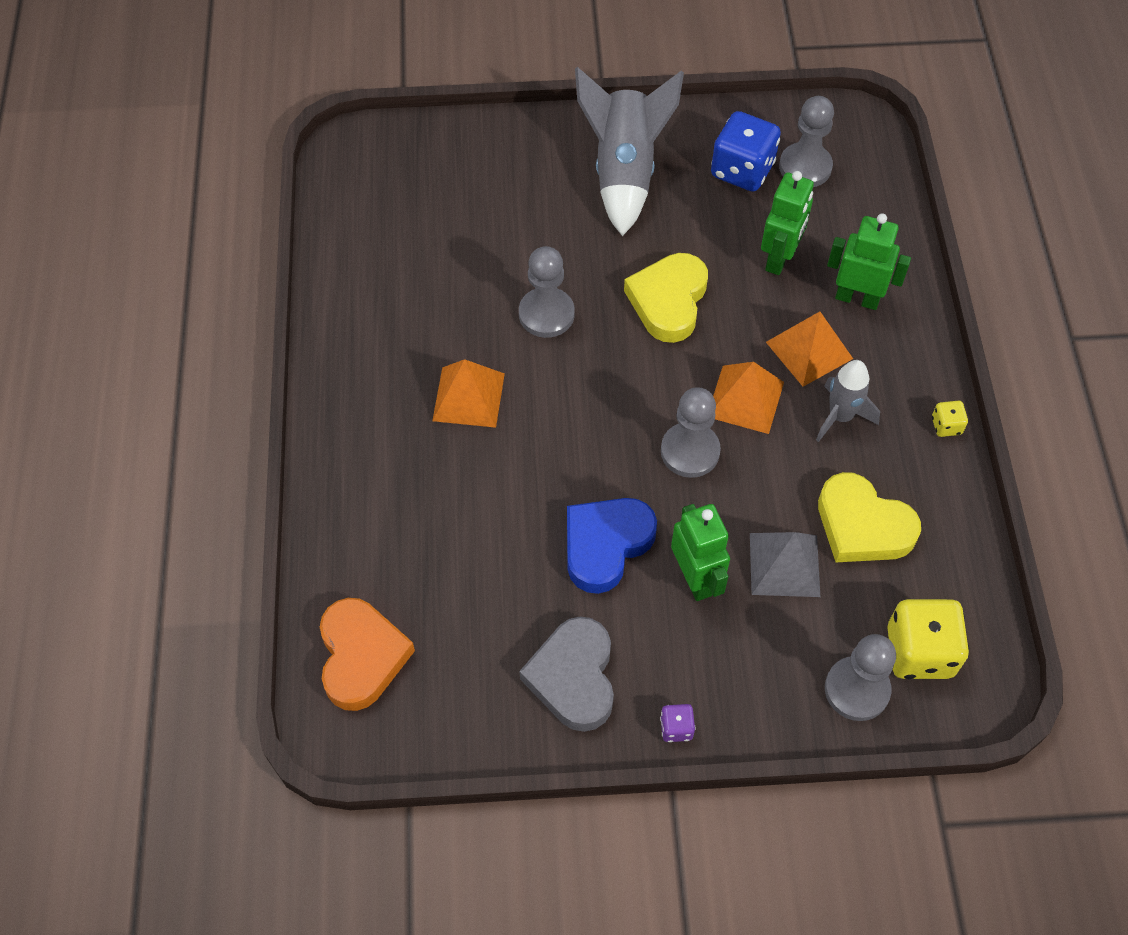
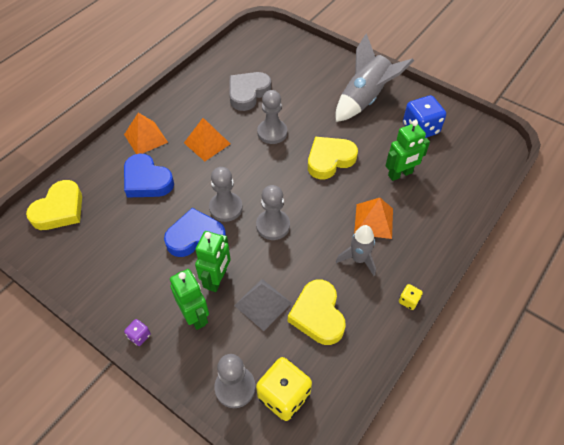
camera: 40 degrees right, 5 degrees down
(361, 657) = (60, 210): orange heart -> yellow heart
(443, 517) = (147, 180): none -> blue heart
(573, 677) = (124, 280): grey heart -> grey heart (248, 93)
(745, 399) = (321, 221): orange pyramid -> orange pyramid (145, 138)
(805, 167) = (453, 145): grey pawn -> grey pawn (226, 208)
(857, 298) = (421, 214): green robot -> green robot (195, 316)

